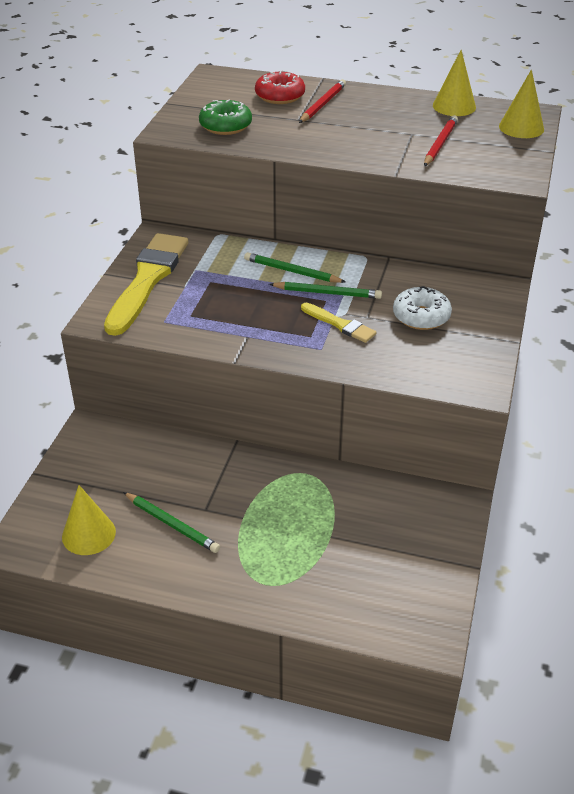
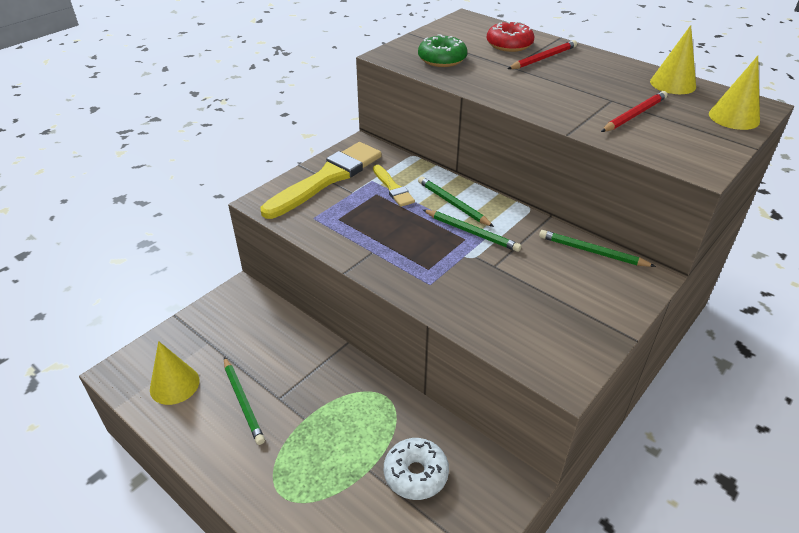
camera: 25 degrees right, 0 degrees up
(340, 324) = (463, 266): yellow brush -> yellow brush (393, 188)
(421, 316) = (547, 281): white donut -> white donut (416, 474)
(443, 281) = (592, 252): none -> green pencil

